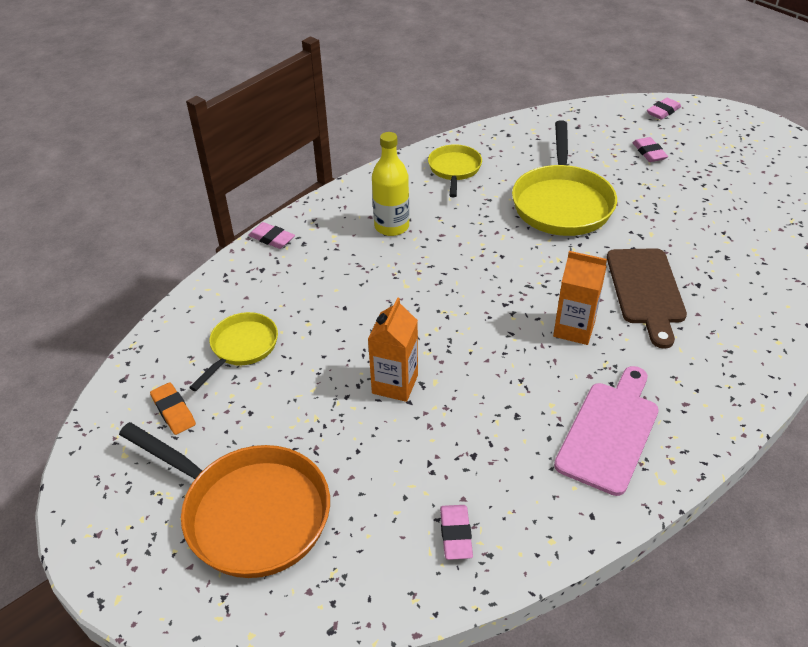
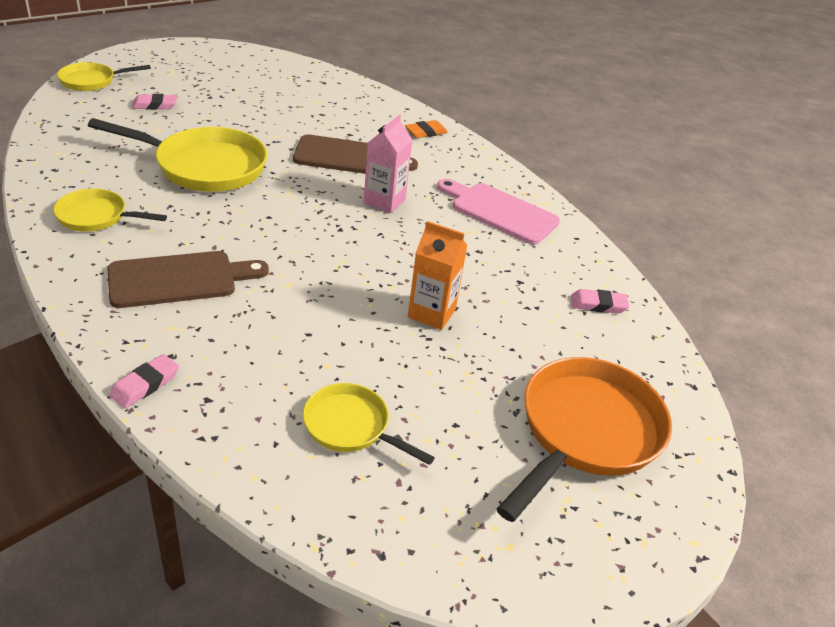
camera: 90 degrees left, 5 degrees down
(173, 411) = (446, 496): orange eraser -> orange eraser (426, 132)
(391, 226) = (179, 279): yellow bottle -> brown cutting board
(574, 329) = (384, 201): orange carton -> pink carton
(663, 111) = (91, 81): pink eraser -> yellow pan

